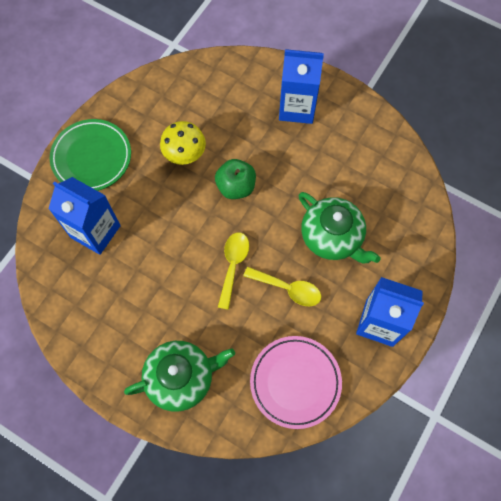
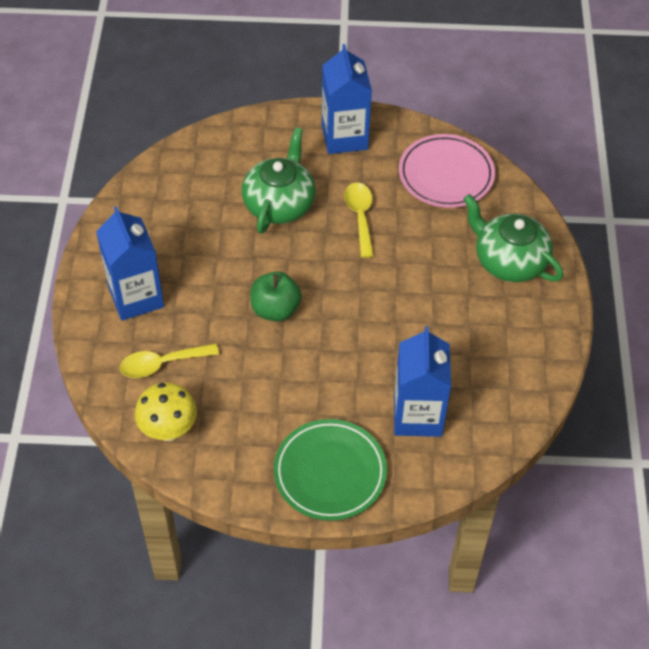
camera: 120 degrees left, 15 degrees down
(185, 156) = (267, 376): yellow mushroom -> yellow mushroom (169, 430)
(233, 265) = (367, 271): yellow spoon -> yellow spoon (162, 364)

